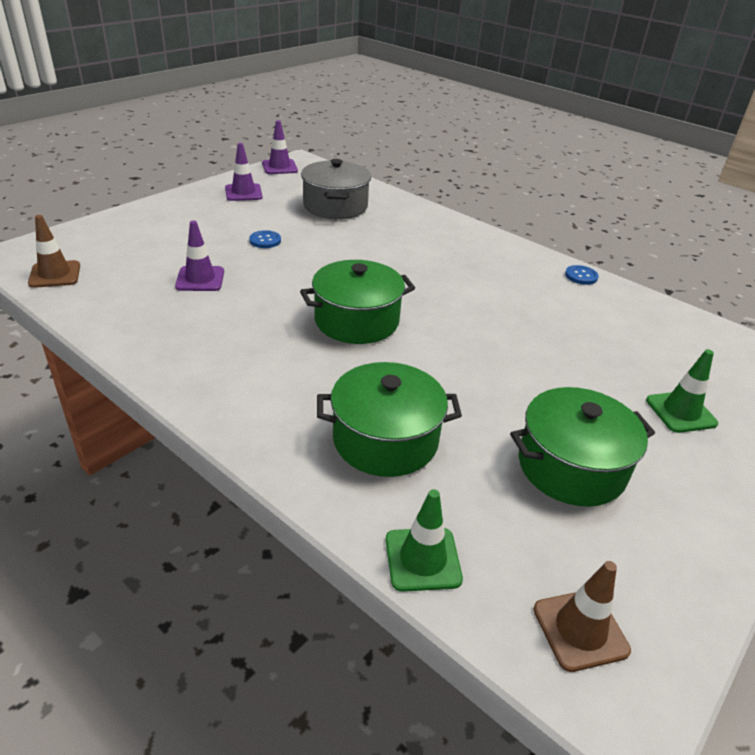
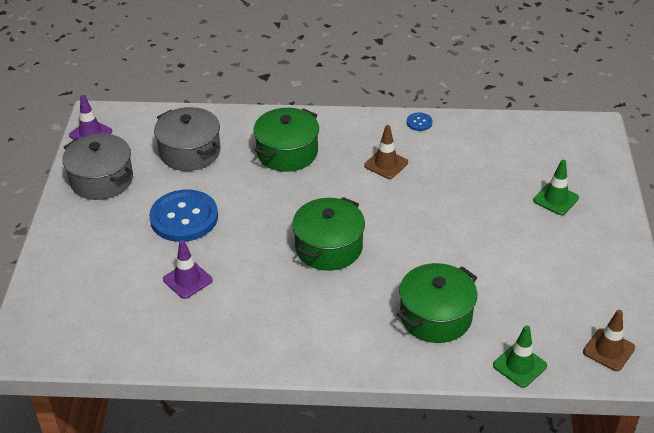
camera: 35 degrees left, 5 degrees up
(55, 274) = (80, 343): brown traffic cone -> brown traffic cone (386, 164)
(243, 193) = (102, 180): purple traffic cone -> grey pot
(265, 240) = (184, 218): blue button -> blue button, size x2.38
(571, 466) = (535, 270): green pot -> green pot (287, 152)

